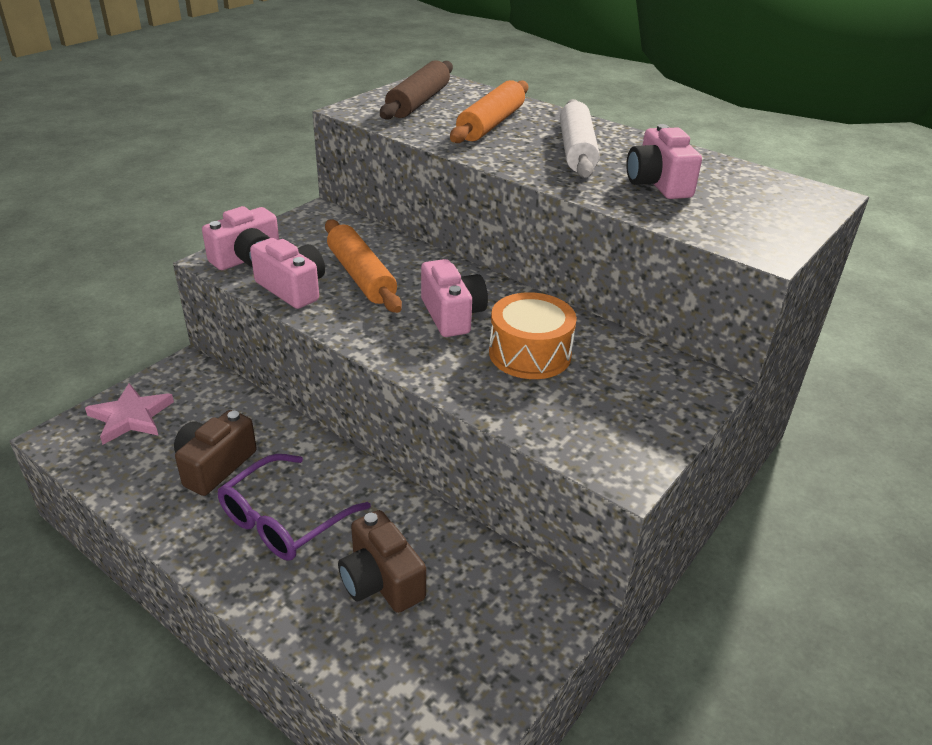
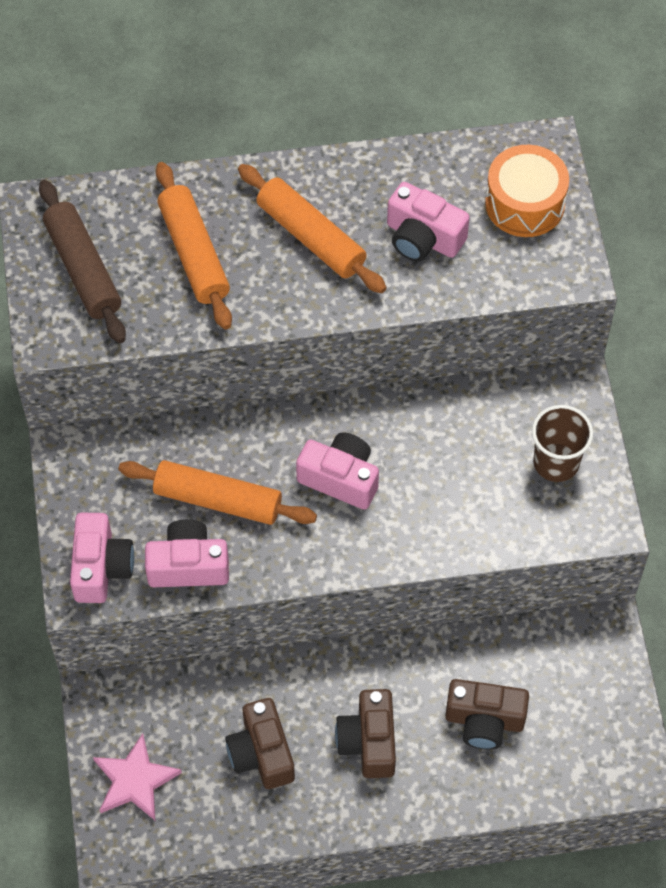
camera: 45 degrees left, 25 degrees up
(285, 519) = (368, 741): purple glasses -> brown camera
(530, 353) = (439, 468): orange drum -> orange drum (525, 203)
(577, 150) = (311, 237): white rolling pin -> orange rolling pin
(630, 409) = (556, 462): none -> brown cup

